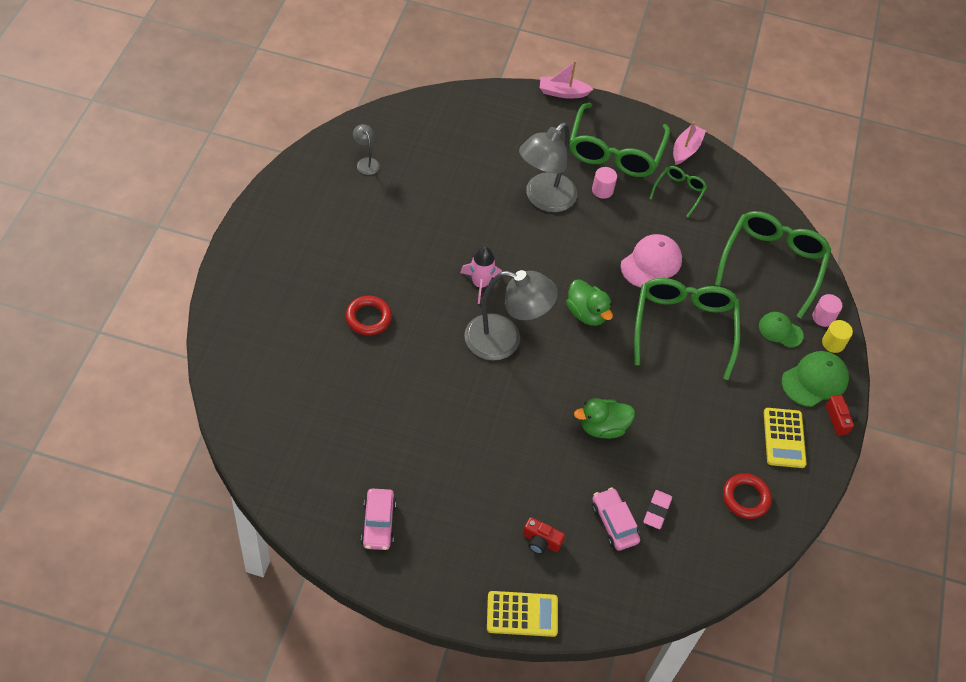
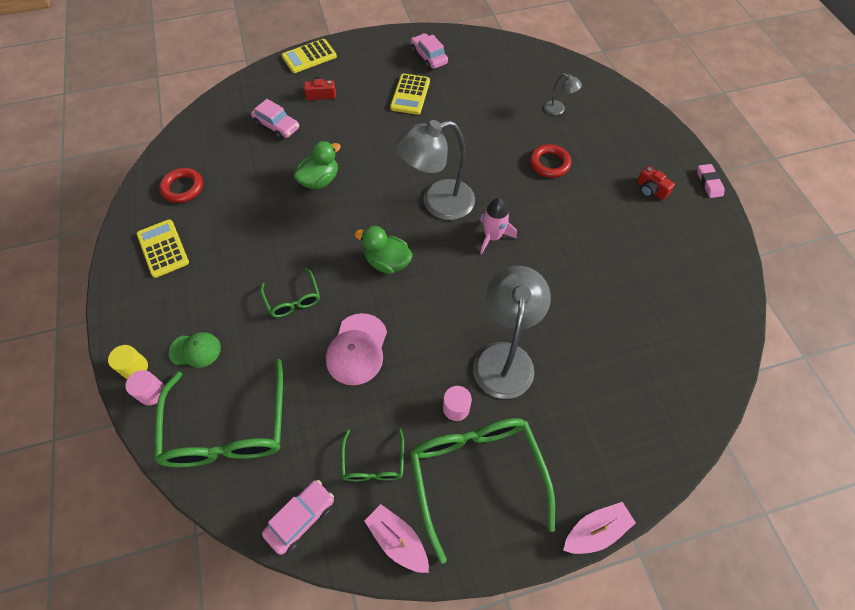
camera: 155 degrees right, 5 degrees up
(366, 162) = (687, 292): grey lamp -> grey lamp (558, 110)
(440, 480) = (410, 95): none -> yellow calculator
(657, 511) = (249, 147): pink eraser -> pink eraser (709, 183)
(683, 327) = (293, 299): green glasses -> green glasses, size x0.50
(686, 149) = (398, 540): pink boat -> pink boat turned 135 degrees clockwise
(742, 190) = (301, 518): none -> pink car
(815, 380) = (146, 317): green cap -> none
(839, 419) = (113, 292): red camera -> red camera (650, 190)

